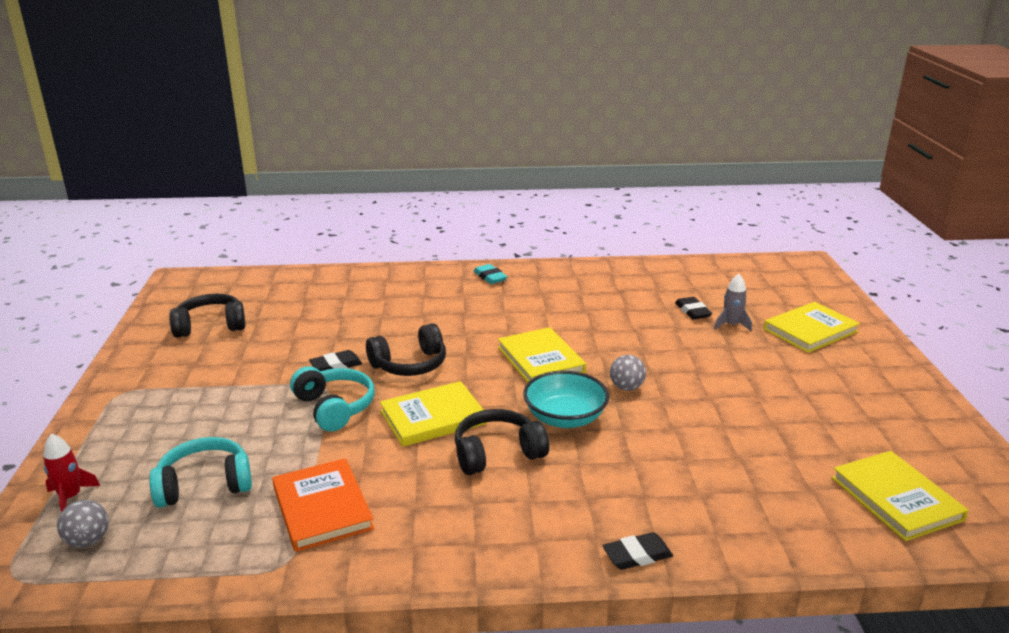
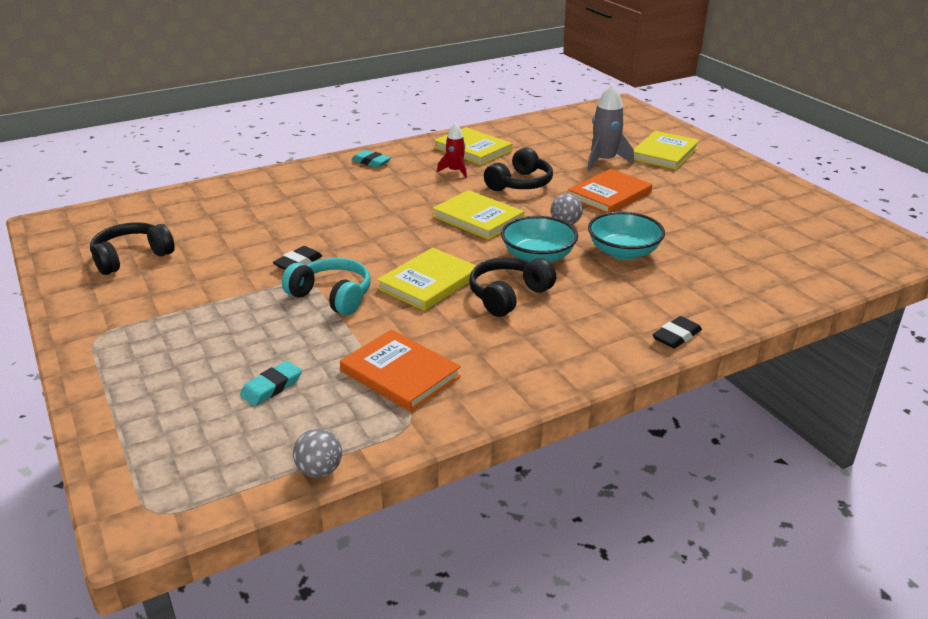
camera: 25 degrees left, 5 degrees up
(71, 497) = (143, 434): red rocket -> red rocket (455, 171)
(88, 540) = (203, 462): grey ball -> grey ball (319, 470)
(204, 485) = (271, 387): turquoise headphones -> turquoise eraser
(410, 364) = (367, 247): black headphones -> black headphones (520, 184)
(662, 436) = (623, 252): none -> turquoise bowl
(692, 311) = (566, 156): black eraser -> none
(703, 366) = (609, 195): none -> orange book
(731, 325) = (604, 161): grey rocket -> grey rocket, size x1.59
(896, 498) = (811, 253): yellow book -> yellow book (473, 149)

